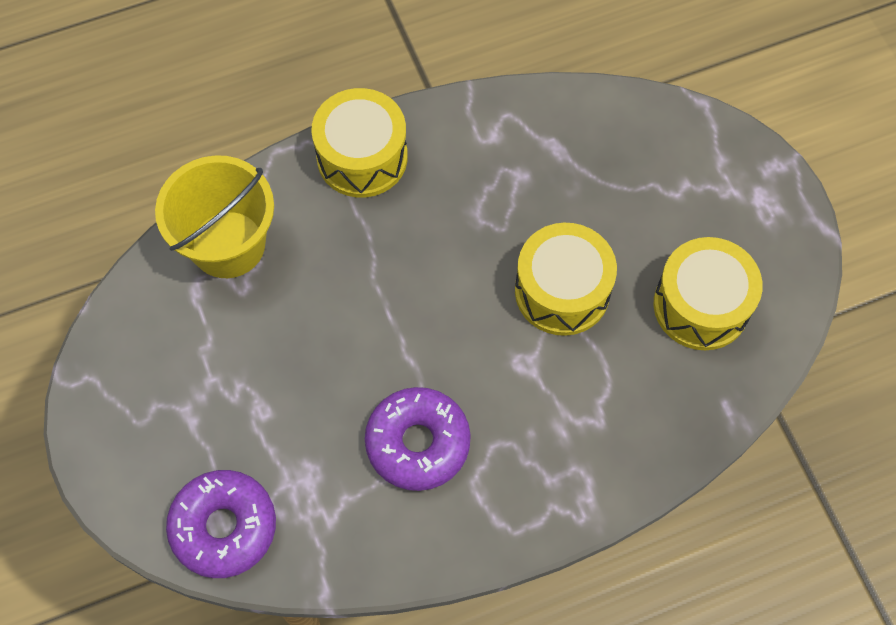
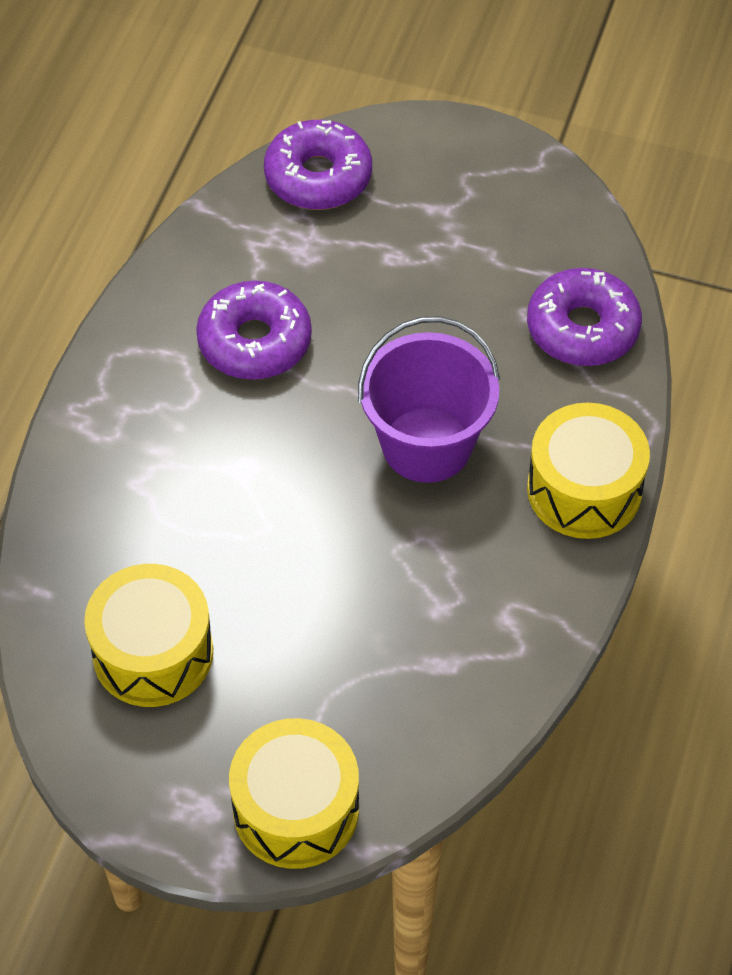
camera: 130 degrees right, 10 degrees down
(228, 244) = (582, 328): yellow bucket -> purple donut
(407, 268) = (426, 445): none -> purple bucket
(562, 291) = (283, 549): yellow drum -> yellow drum (296, 809)

